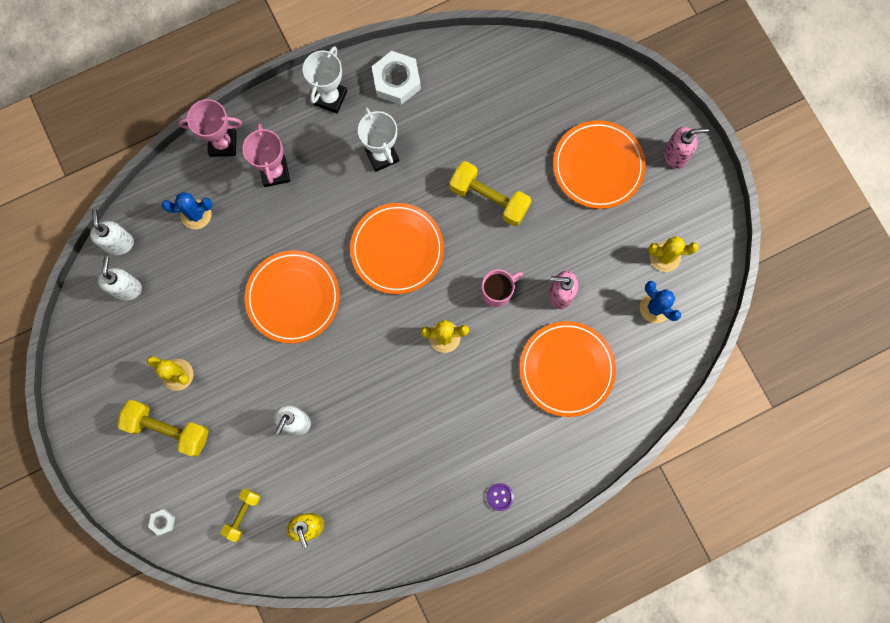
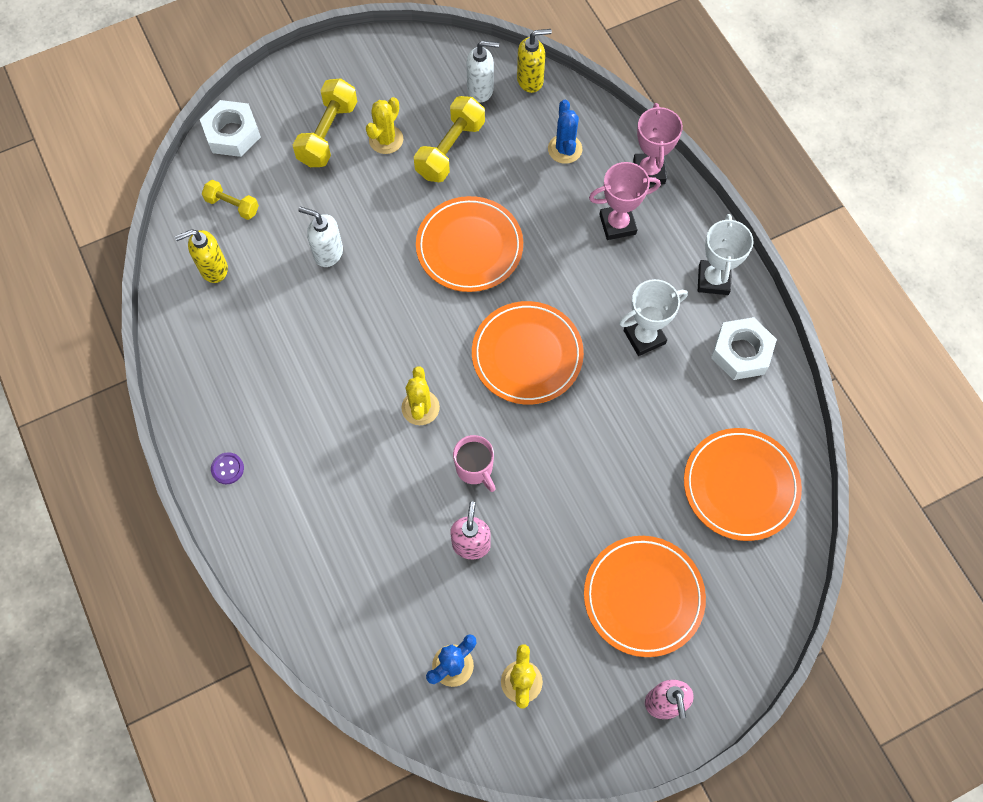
camera: 90 degrees right, 10 degrees down
(119, 243) = (530, 80): white soap dispenser -> yellow soap dispenser
(162, 522) = (232, 133): white nut -> white nut, size x2.17
(330, 98) = (713, 280): white trophy -> white trophy turned 75 degrees clockwise
(489, 199) = (594, 459): yellow dumbbell -> yellow dumbbell (450, 149)
(566, 369) = (376, 550): orange plate -> orange plate (740, 485)

